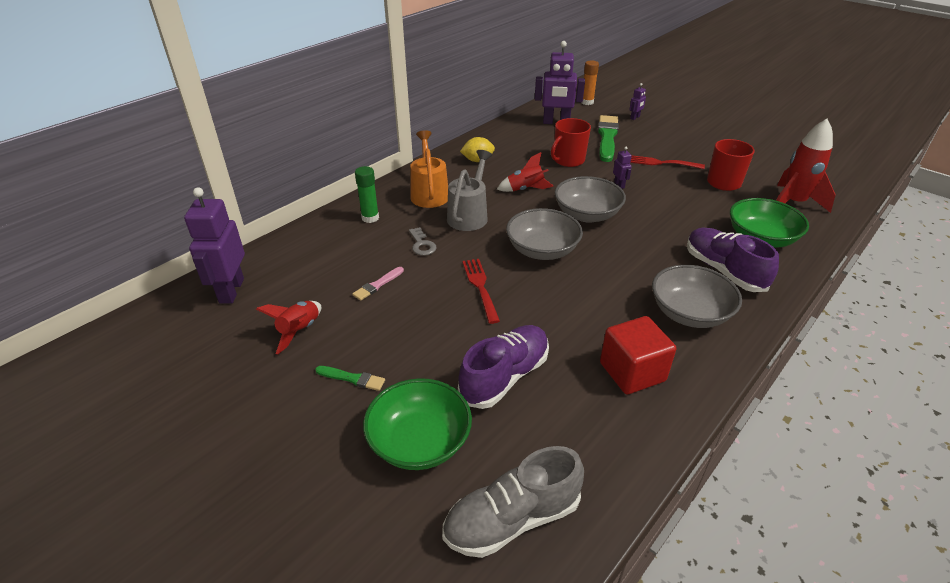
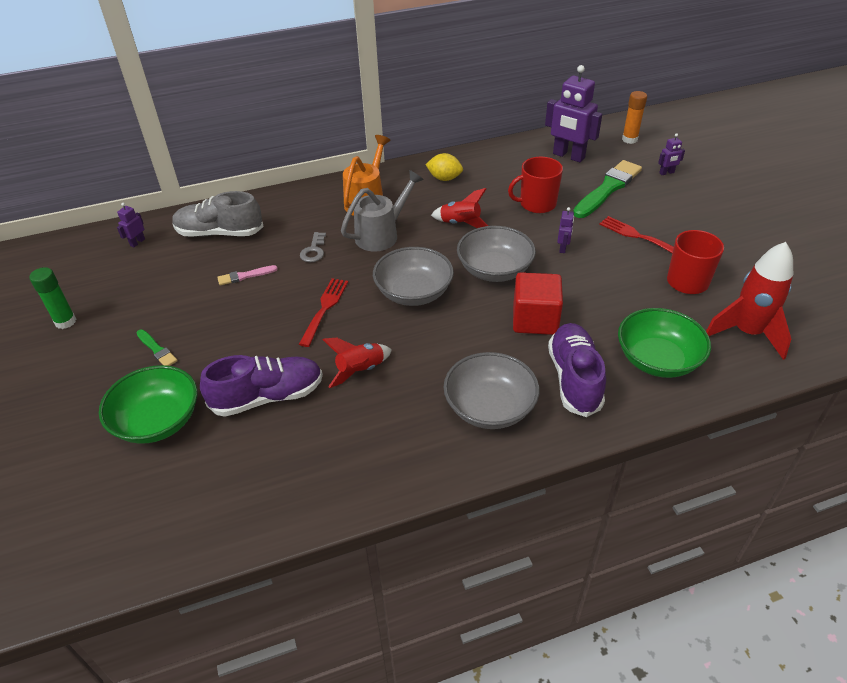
camera: 30 degrees right, 5 degrees up
(231, 291) = (137, 242): purple robot -> purple robot, size x0.45
(299, 331) = (155, 295): red rocket -> red rocket (360, 371)
(370, 218) = (295, 210): green glue stick -> green glue stick (65, 322)
(512, 519) = (165, 511): grey shoe -> grey shoe (220, 233)
(632, 372) = (376, 439): red cube -> red cube (535, 320)

